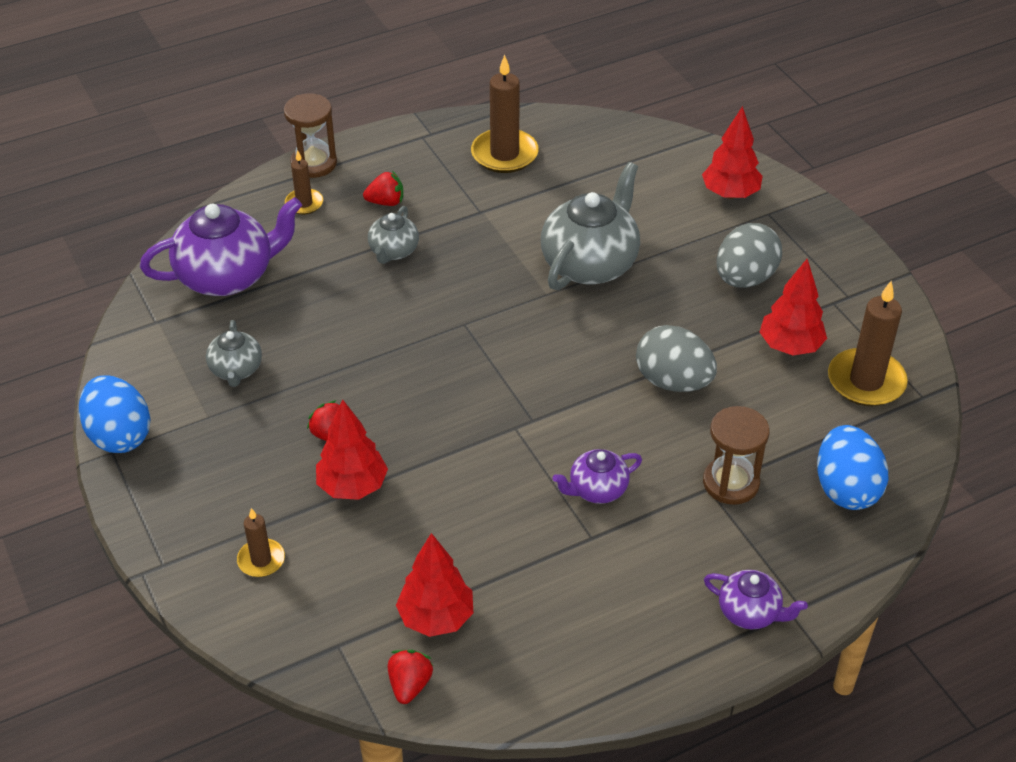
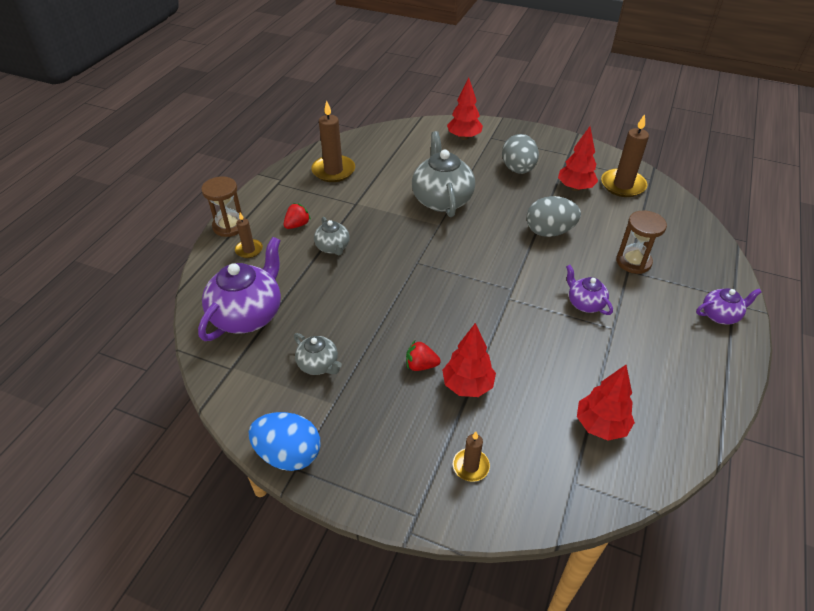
camera: 40 degrees left, 0 degrees up
(409, 685) = (637, 474): red strawberry -> none
(597, 490) = (585, 303): purple teapot -> purple teapot turned 120 degrees clockwise
(846, 489) = (678, 235): blue egg -> none

